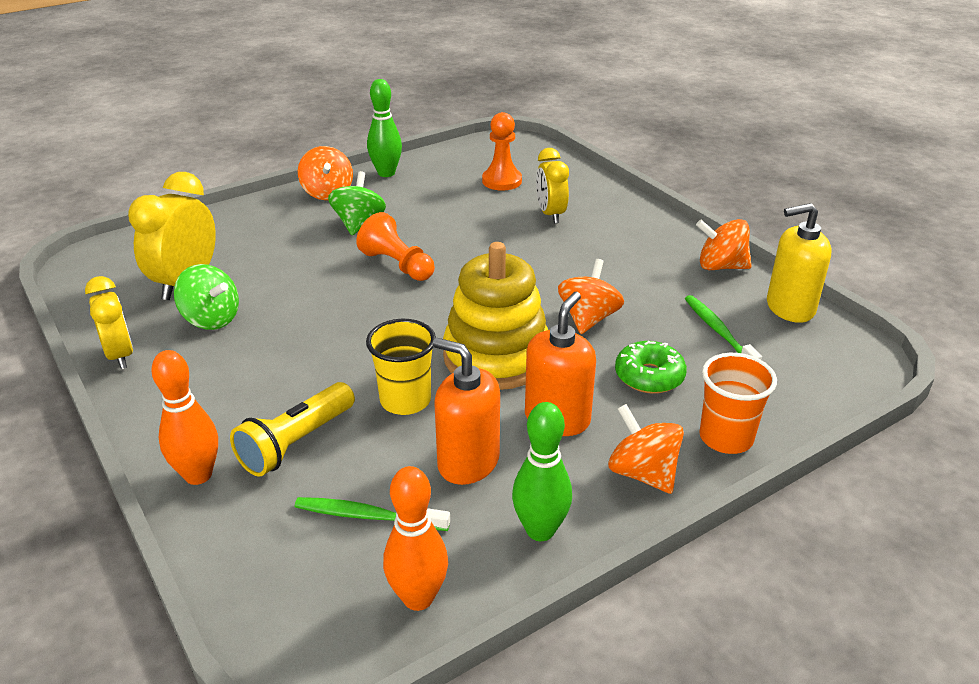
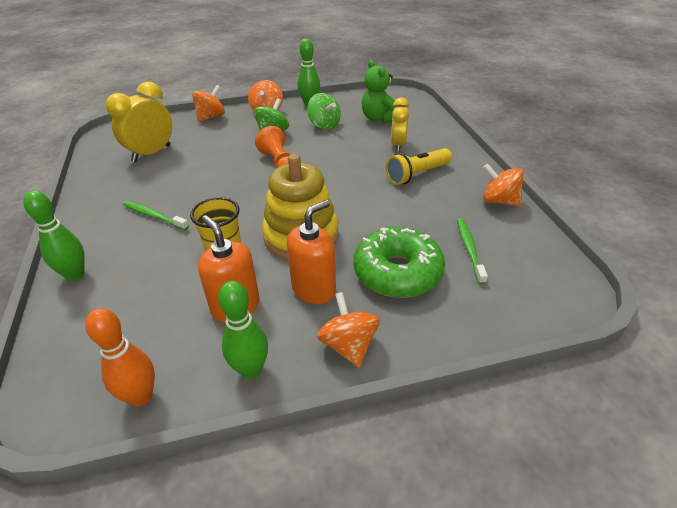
camera: 20 degrees right, 5 degrees up
(120, 355) = (87, 190): yellow clock -> none
(198, 475) = (75, 274): orange bowling pin -> green bowling pin
(211, 319) = (150, 178): green spinning top -> green spinning top (324, 125)
(295, 443) = (142, 267): yellow flashlight -> yellow flashlight (417, 175)
(368, 516) = (150, 328): green toothbrush -> green toothbrush (154, 216)
(502, 181) = (379, 118): orange pawn -> green teddy bear
(588, 318) = (379, 221): orange spinning top -> orange spinning top (211, 117)
(649, 376) = (397, 272): green donut -> green donut, size x1.70
(726, 438) = (427, 333): orange cup -> none
(789, 308) = (536, 242): yellow soap dispenser -> none

